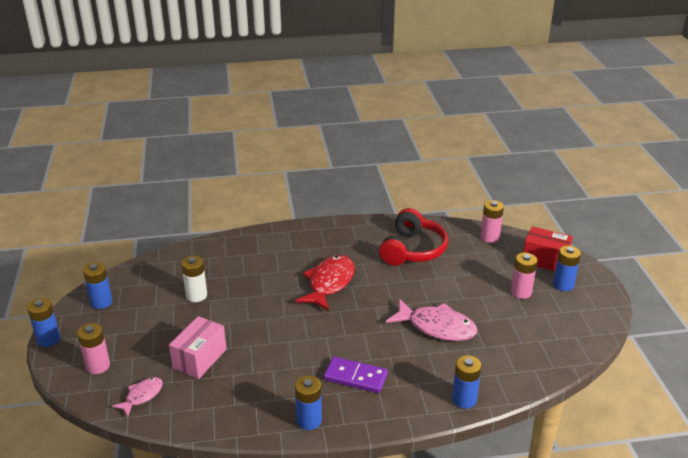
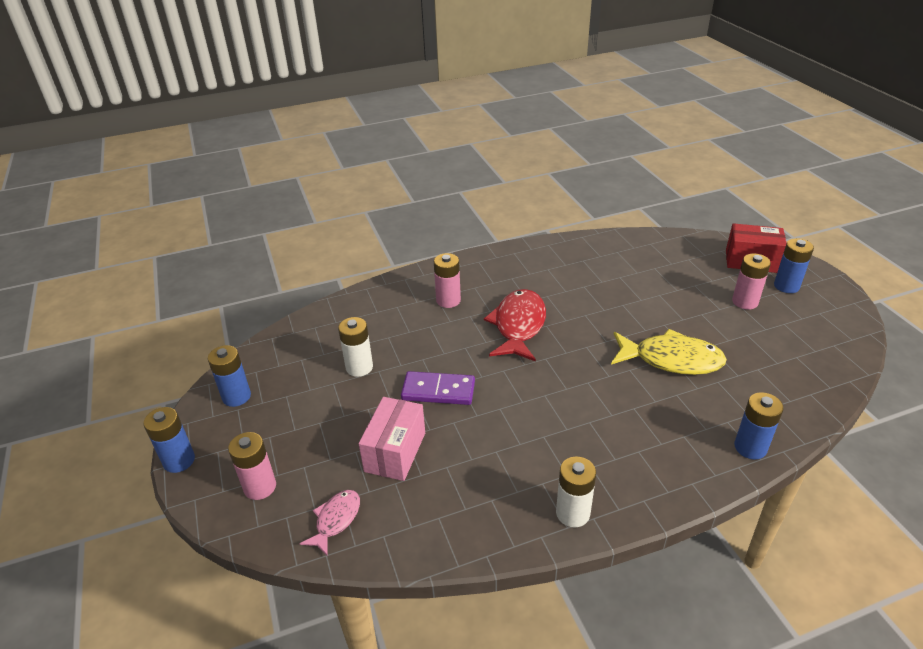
camera: 10 degrees left, 5 degrees up
(309, 420) = (572, 513): blue battery -> white battery
(355, 377) = (604, 442): purple domino -> purple domino (438, 391)
(412, 250) = (597, 271): red headphones -> none
(437, 327) = (671, 359): pink fish -> yellow fish
(489, 237) = (677, 244): pink battery -> pink battery (448, 300)

